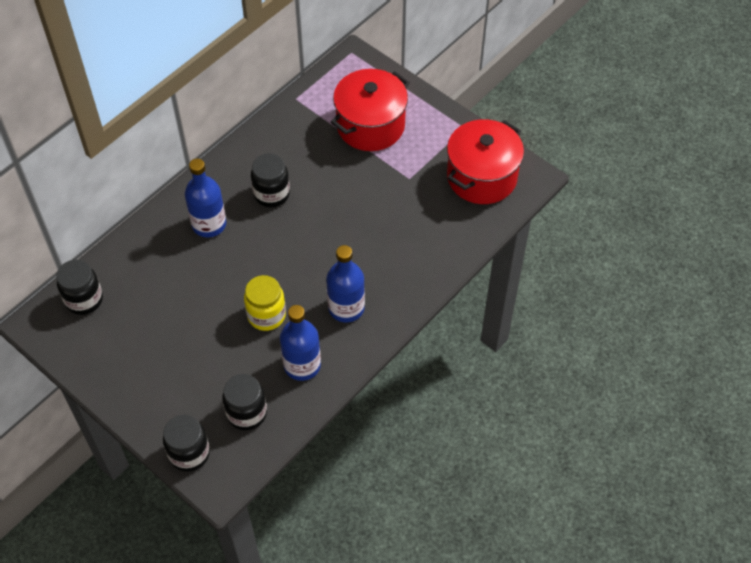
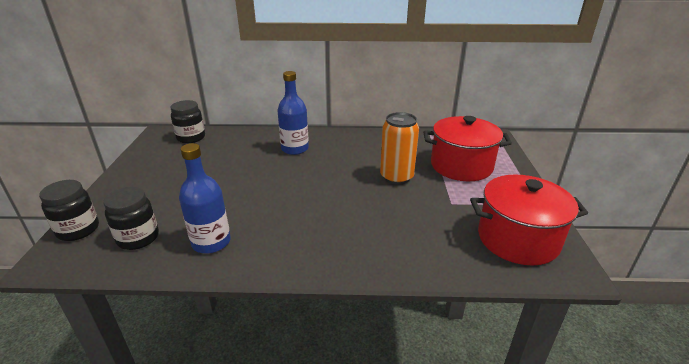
camera: 50 degrees right, 25 degrees down
(266, 315) = (244, 202): yellow jar -> none
(271, 194) = (348, 158): black jar -> none
(339, 183) = (396, 177): none -> orange can
(346, 308) = (292, 236): blue bottle -> none

